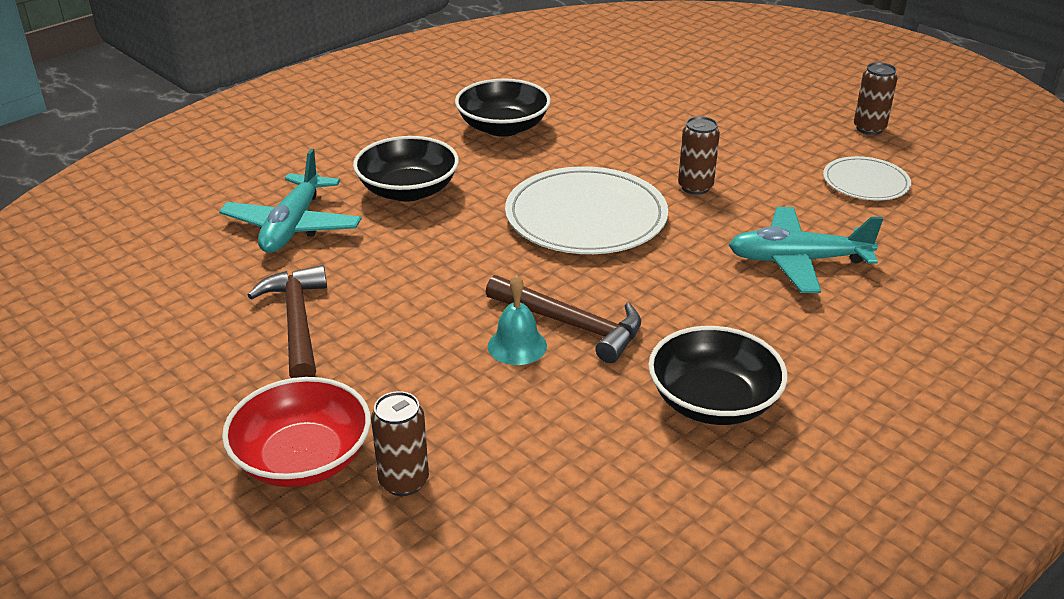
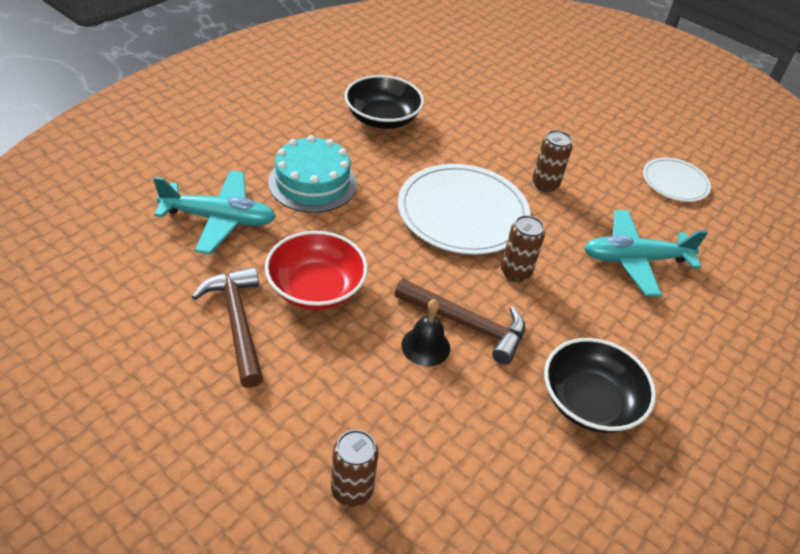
camera: 10 degrees left, 10 degrees up
(293, 226) = (219, 219): turquoise plane -> turquoise plane turned 90 degrees counterclockwise
(303, 458) = (262, 468): red bowl -> red bowl (316, 288)
(408, 190) = (312, 183): black bowl -> turquoise cake
(517, 346) = (425, 346): turquoise bell -> black bell
(869, 128) = (670, 128): brown can -> brown can (515, 272)

